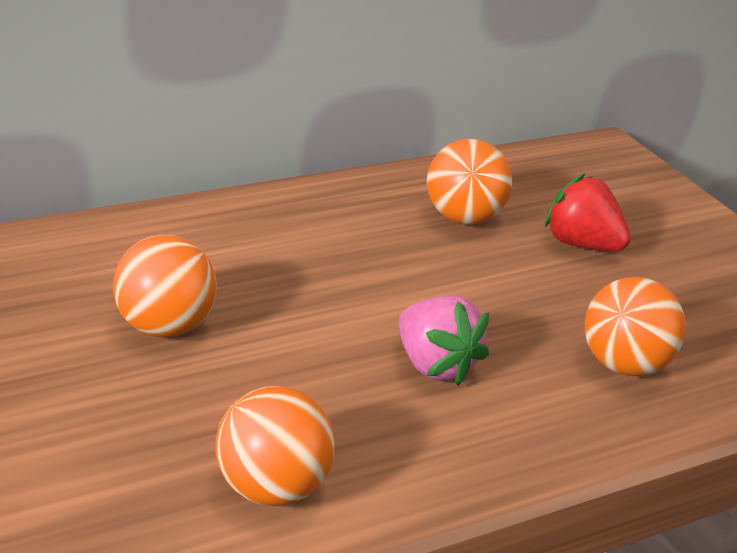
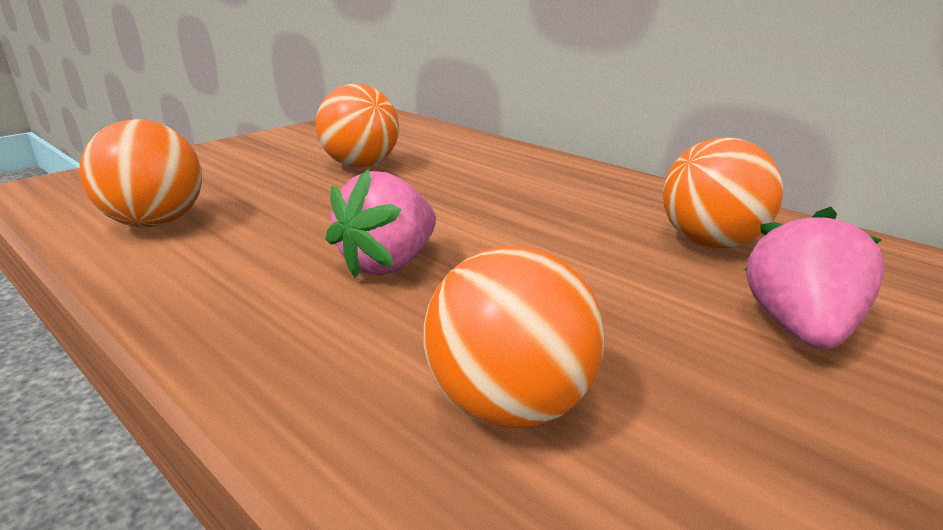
camera: 75 degrees right, 5 degrees down
(581, 244) = (798, 328): red strawberry -> pink strawberry

